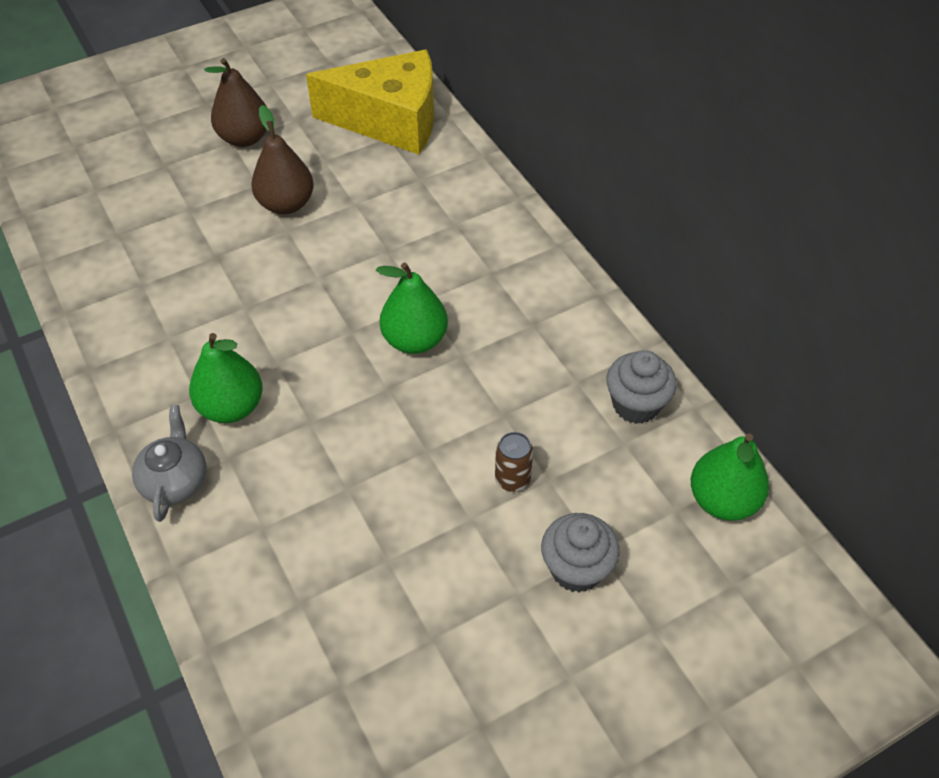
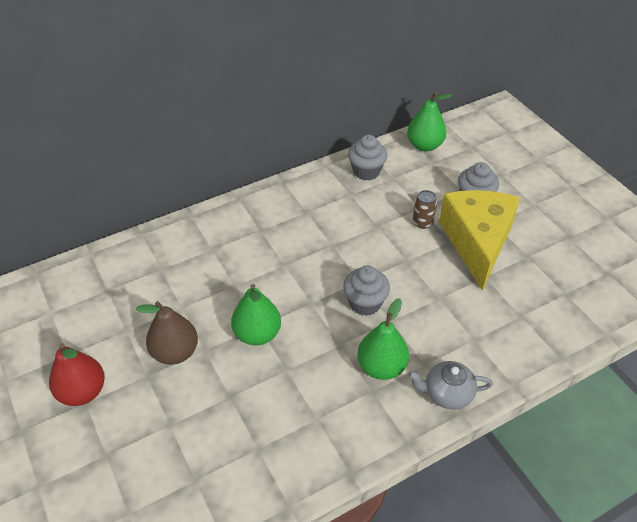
camera: 90 degrees left, 5 degrees down
(244, 138) = (82, 392): brown pear -> red pear
(344, 392) = (365, 303): none -> grey cupcake
(390, 121) = (87, 288): yellow cheese -> yellow cheese (477, 242)
(414, 340) = (319, 268): green pear -> green pear (257, 334)

